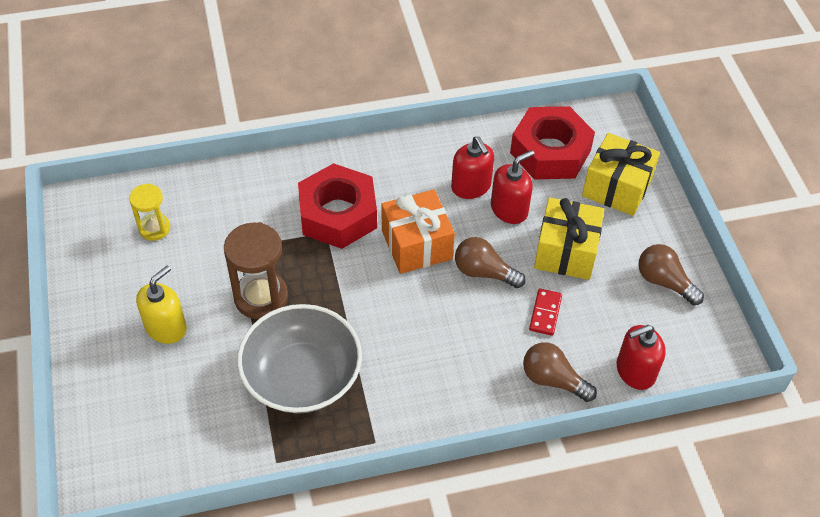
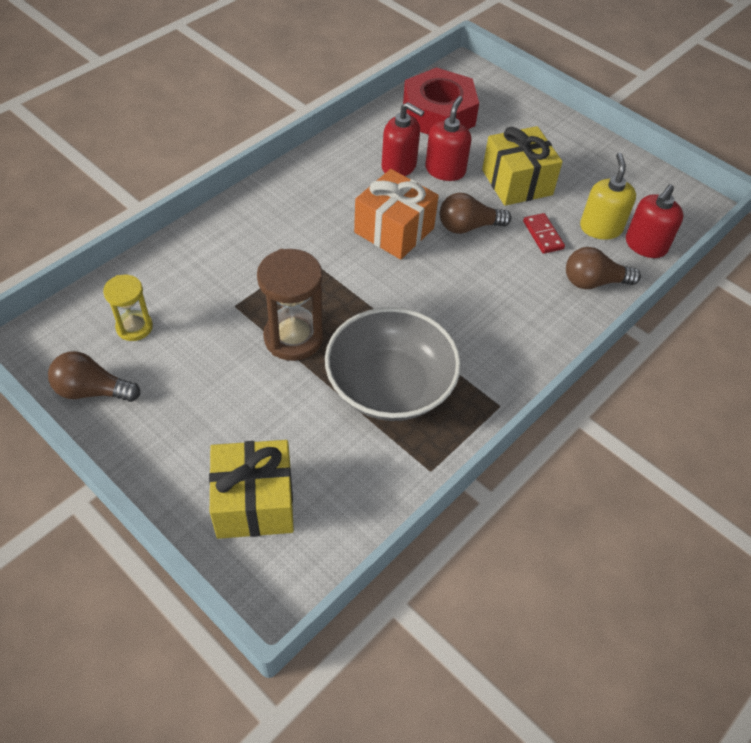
camera: 35 degrees left, 0 degrees up
(166, 327) = (223, 409): yellow soap dispenser -> yellow soap dispenser (600, 228)
(338, 214) = (304, 237): red nut -> none
(616, 188) = (512, 120): yellow gift -> yellow gift (254, 502)
(664, 282) = (607, 172): brown light bulb -> brown light bulb (92, 390)

